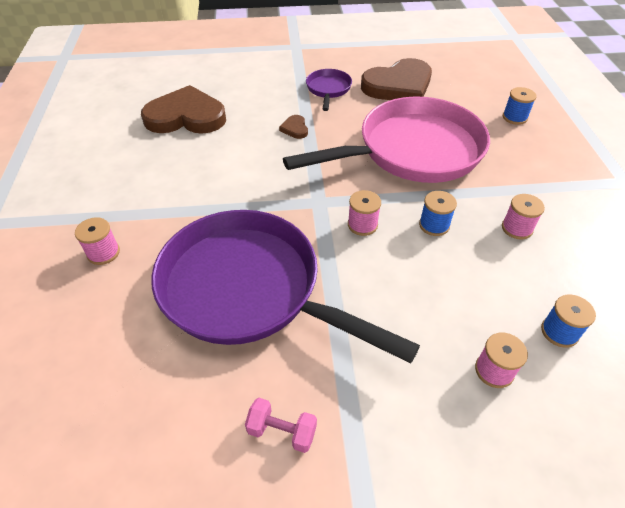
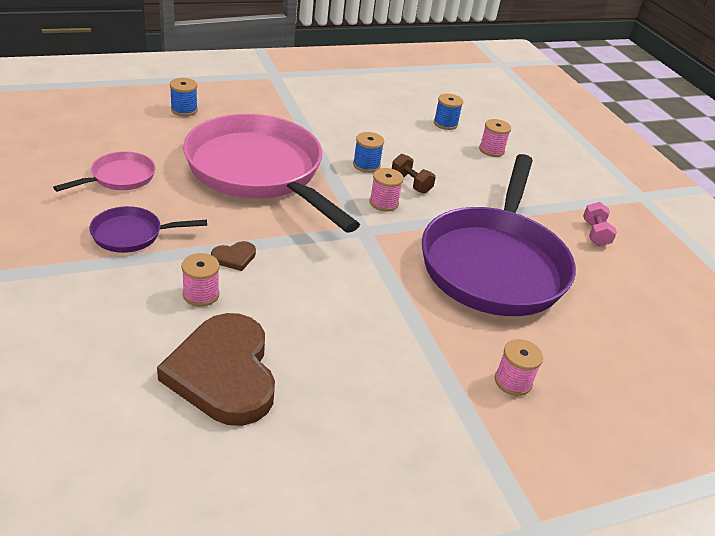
camera: 110 degrees left, 10 degrees down
(398, 86) = (119, 177): brown heart -> pink pan
(399, 255) = (411, 183): none -> brown dumbbell
(517, 228) = (352, 127): pink spool -> pink spool (201, 294)

